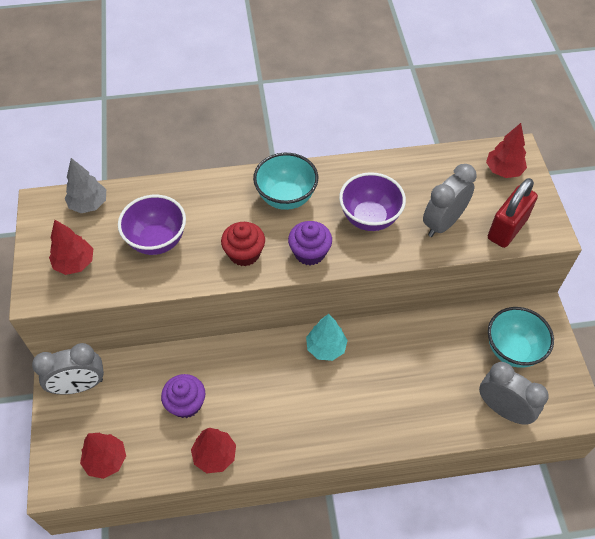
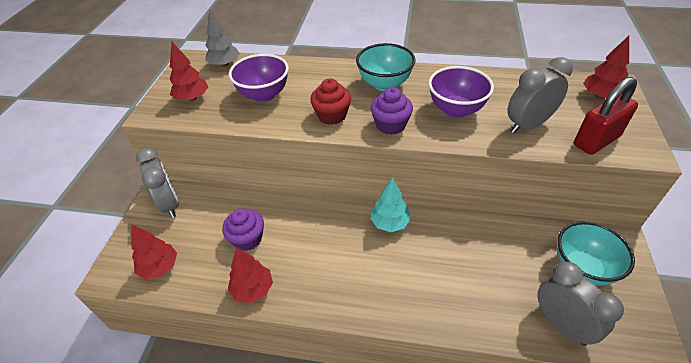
camera: 20 degrees right, 10 degrees down
(79, 386) = (170, 204): grey clock -> grey clock turned 120 degrees counterclockwise

